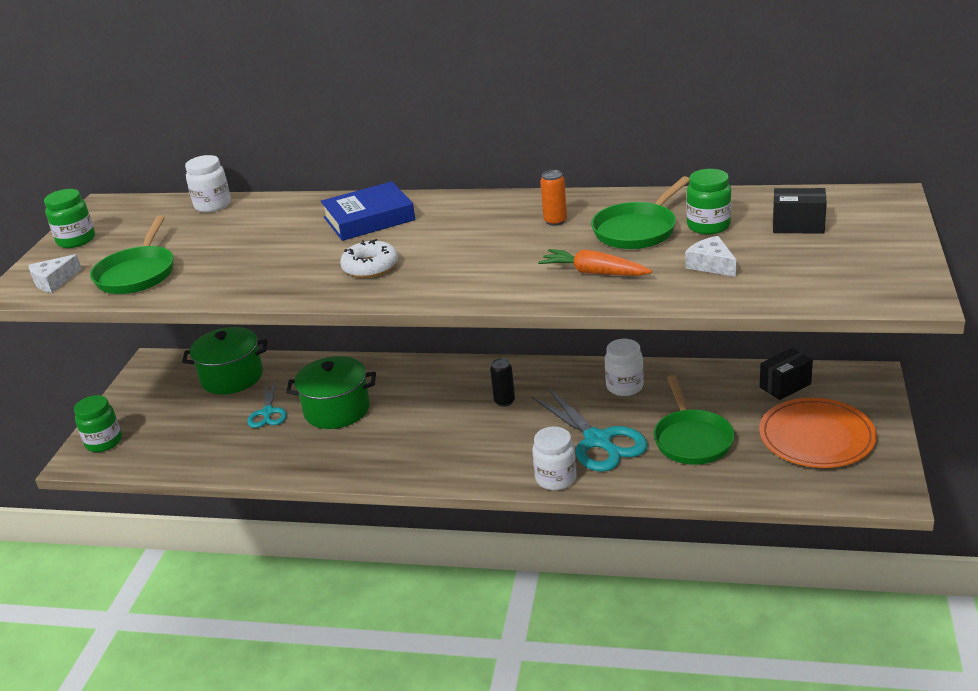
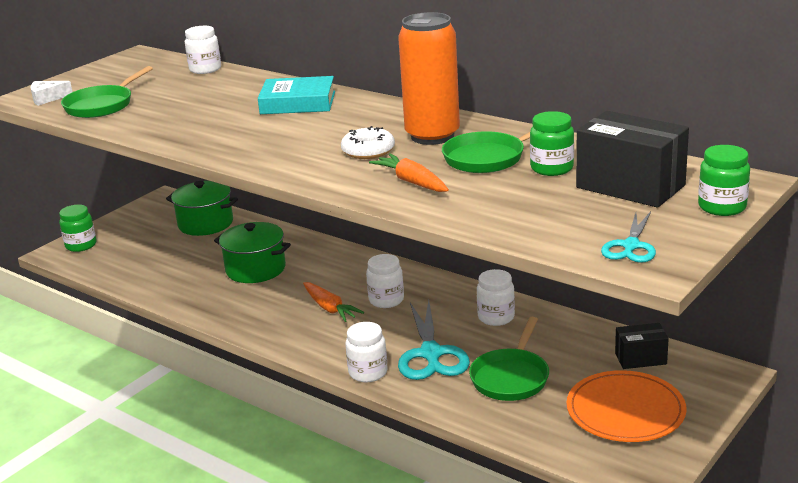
camera: 25 degrees right, 5 degrees down
(76, 240) = (92, 74): green jar -> green jar (722, 207)
(268, 412) = (206, 257): turquoise scissors -> turquoise scissors (631, 246)
(369, 219) = (298, 103): blue book -> turquoise book
(370, 267) = (255, 138): white donut -> white donut (368, 151)
(455, 426) = (329, 308): none -> orange carrot
(504, 401) = (386, 300): black can -> white jar
(555, 221) = (432, 136): orange can -> orange can, size x2.44
(711, 265) = (513, 199): white cheese -> none
(798, 226) = (630, 186): black box -> black box, size x1.80

